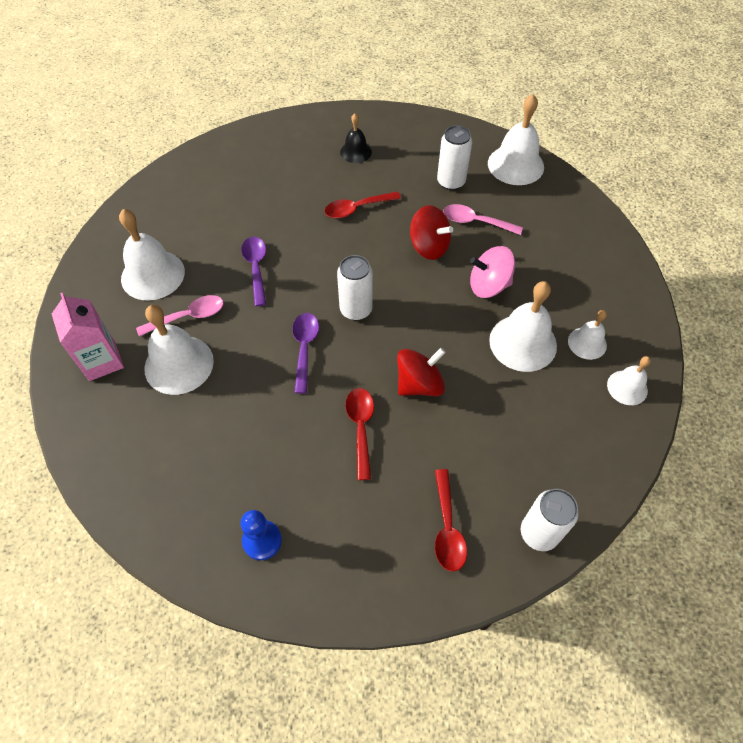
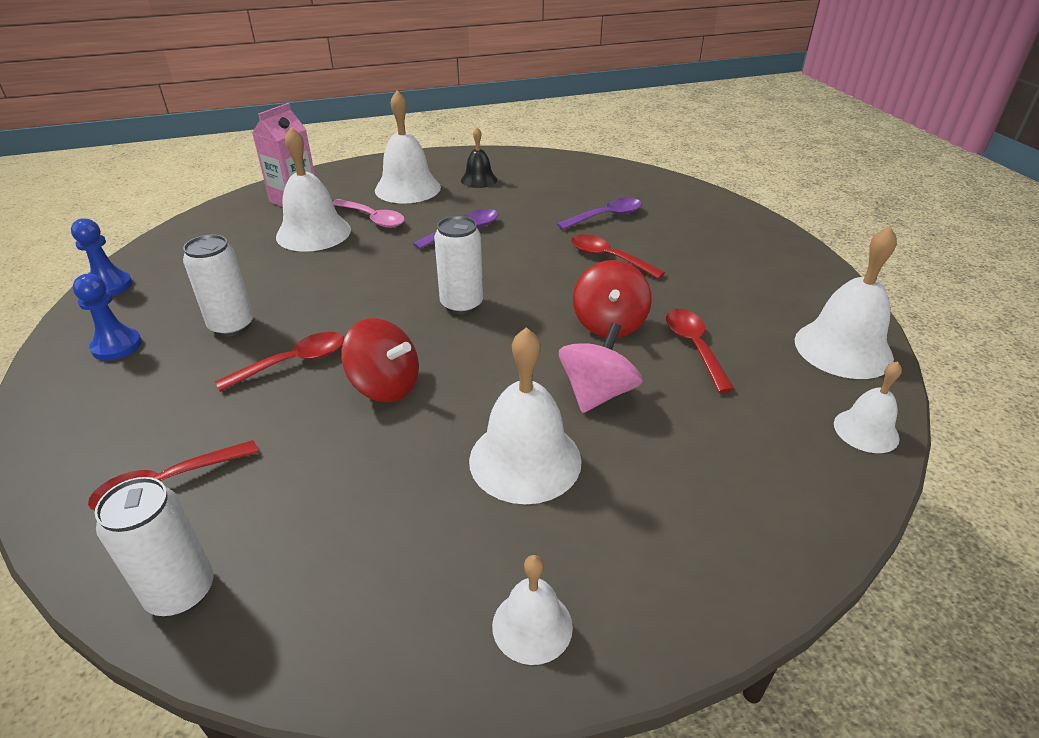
camera: 60 degrees right, 20 degrees down
(156, 536) = (110, 286): none -> blue pawn
(304, 348) = (381, 290): purple spoon -> purple spoon (606, 216)
(355, 152) = (690, 231): black bell -> black bell (479, 180)
(451, 182) = (735, 306): white can -> white can (232, 326)
(476, 222) = (694, 347): pink spoon -> red spoon
(488, 285) = (597, 393): pink spinning top -> pink spinning top turned 60 degrees clockwise
(587, 343) = (585, 537): white bell -> white bell (866, 430)

